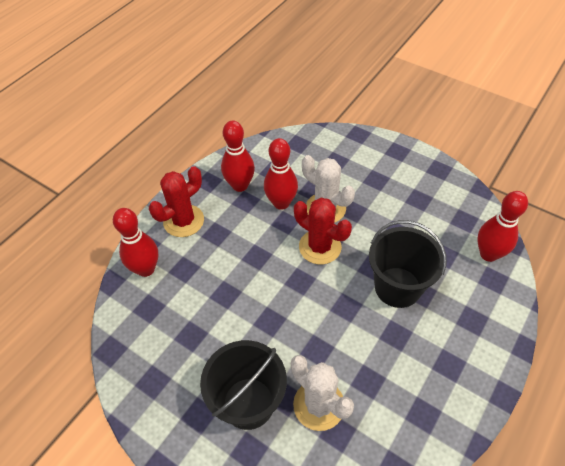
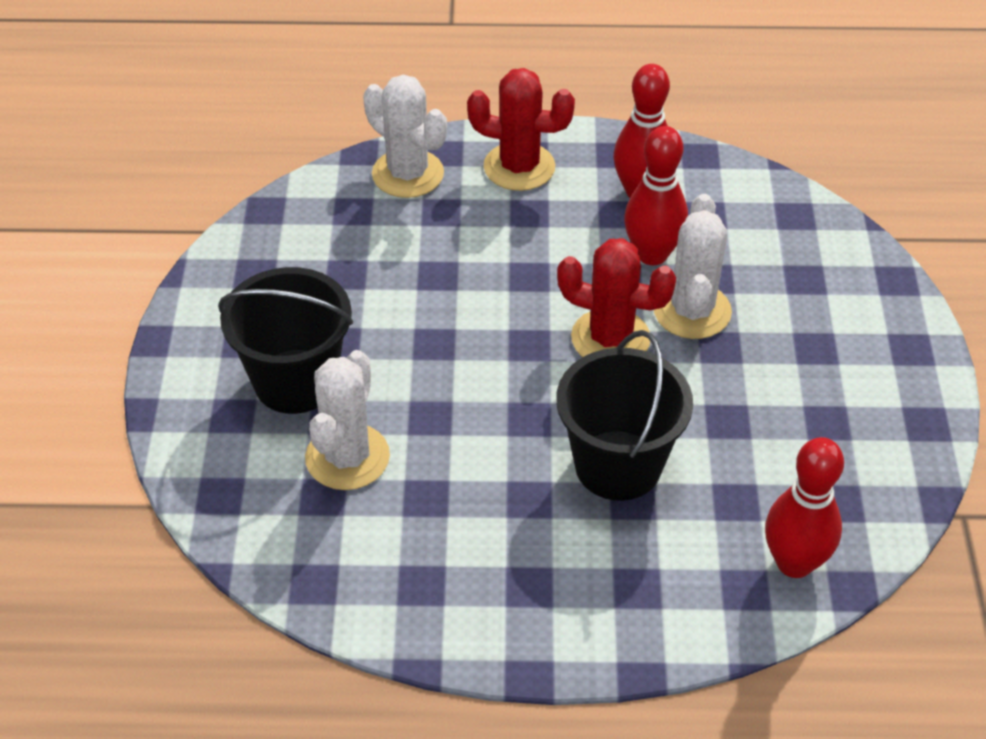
camera: 55 degrees right, 5 degrees down
(146, 269) = (408, 174): red bowling pin -> white cactus
(320, 247) = (610, 338): red cactus -> red cactus turned 75 degrees counterclockwise

